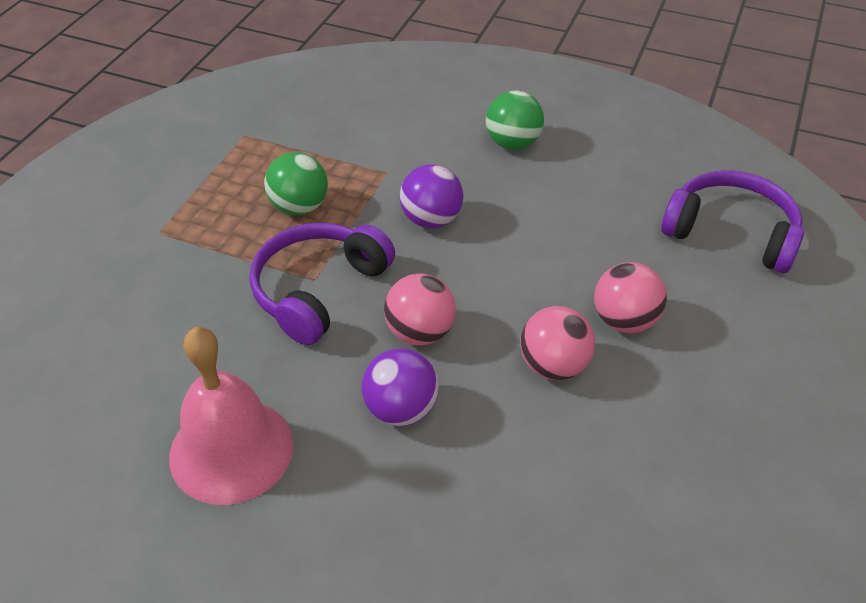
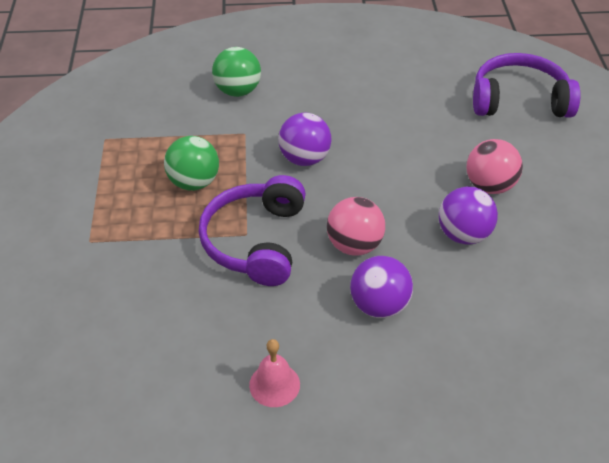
camera: 25 degrees left, 0 degrees up
(231, 450) = (274, 384): pink bell -> pink bell, size x0.49
(512, 143) = (326, 81): green ball -> green ball (238, 91)
(553, 366) = (463, 234): pink ball -> purple ball

